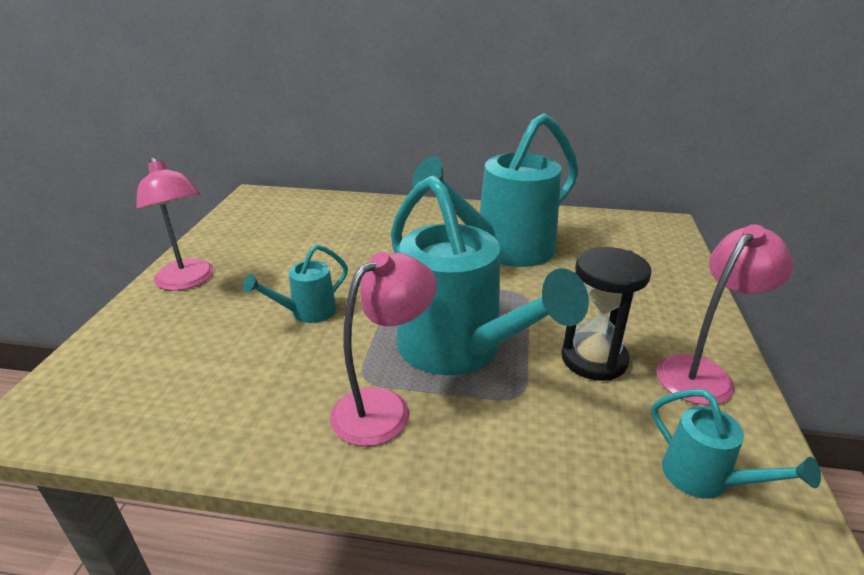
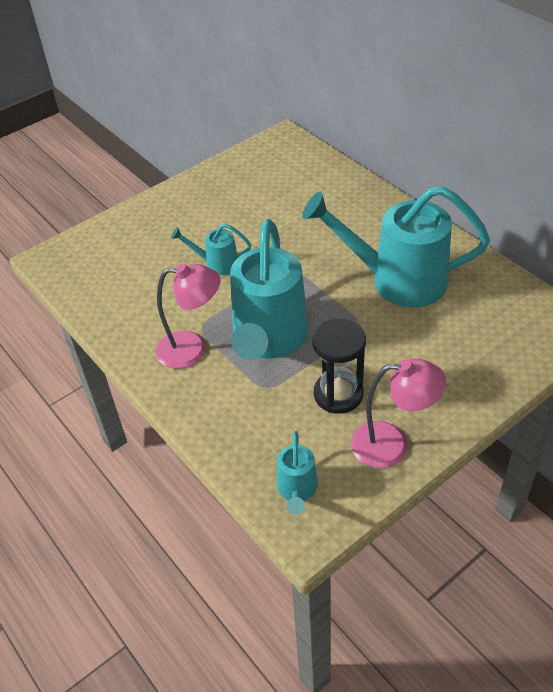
camera: 45 degrees right, 15 degrees up
(188, 281) = (177, 203): pink lamp -> none

